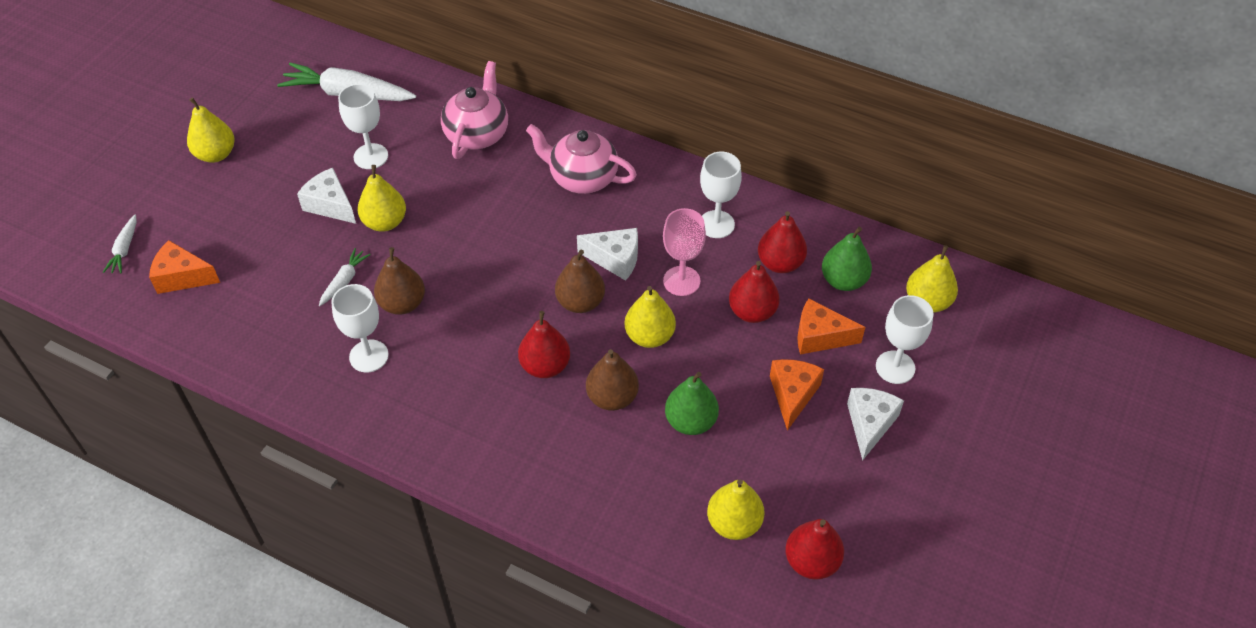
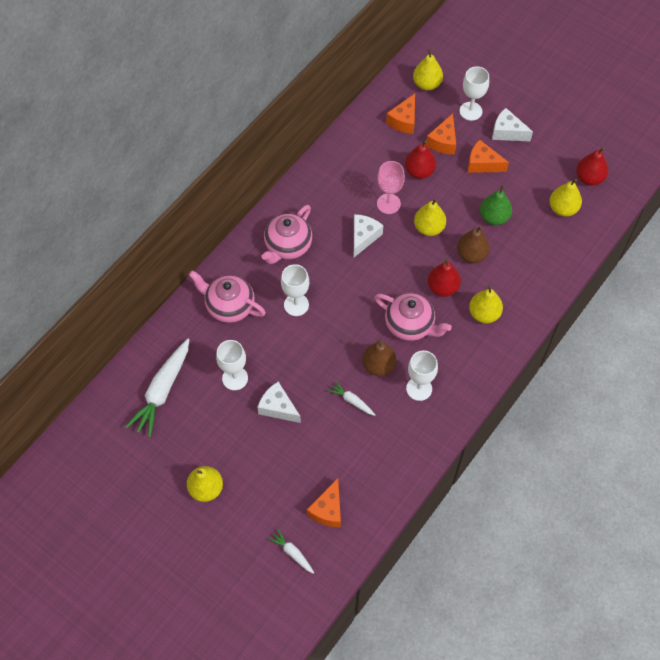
camera: 80 degrees left, 10 degrees up
(124, 249) = (292, 553): white carrot -> white carrot turned 150 degrees counterclockwise
(330, 205) = (278, 407): white cheese -> white cheese turned 75 degrees clockwise
(385, 222) = (302, 372): yellow pear -> yellow pear (484, 314)
(474, 333) = (410, 325): none -> pink teapot
(580, 302) = (396, 261): brown pear -> none
(716, 224) = (345, 176): white goblet -> white goblet (296, 305)
(780, 263) = (384, 149): red pear -> none
(843, 281) = (404, 120): green pear -> orange cheese

